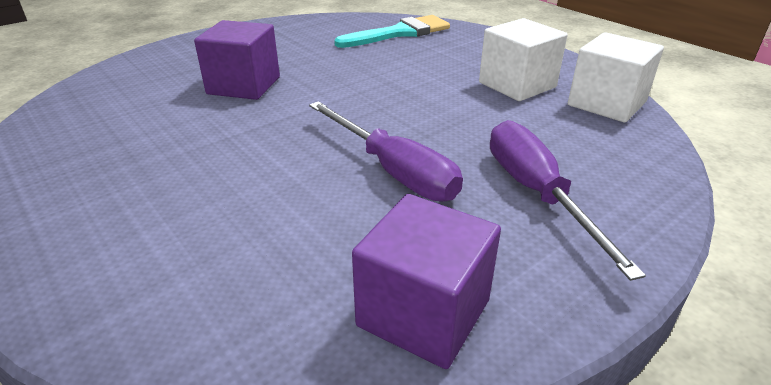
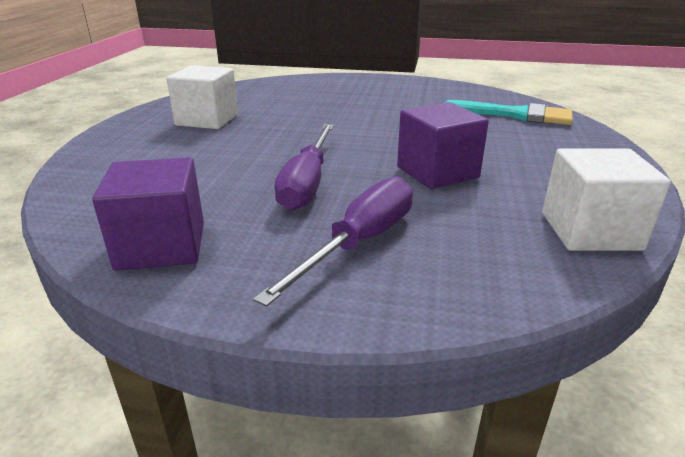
camera: 50 degrees right, 5 degrees down
(244, 85) = (335, 108): purple cube -> purple cube (437, 172)
(517, 85) = (531, 181): white cube -> white cube (207, 120)

